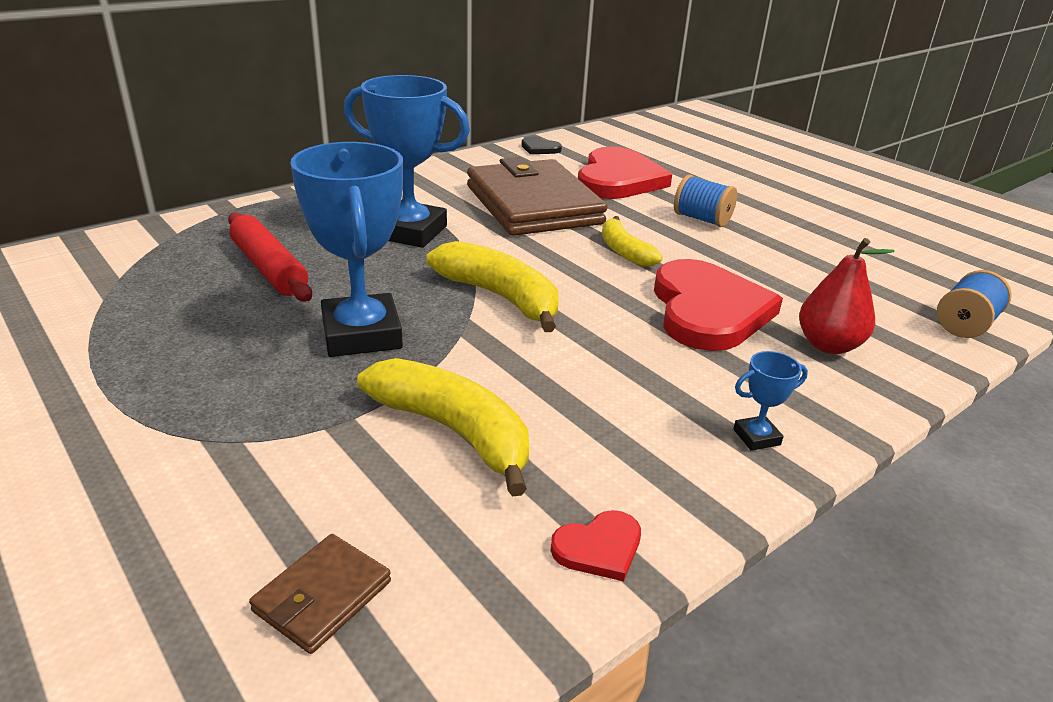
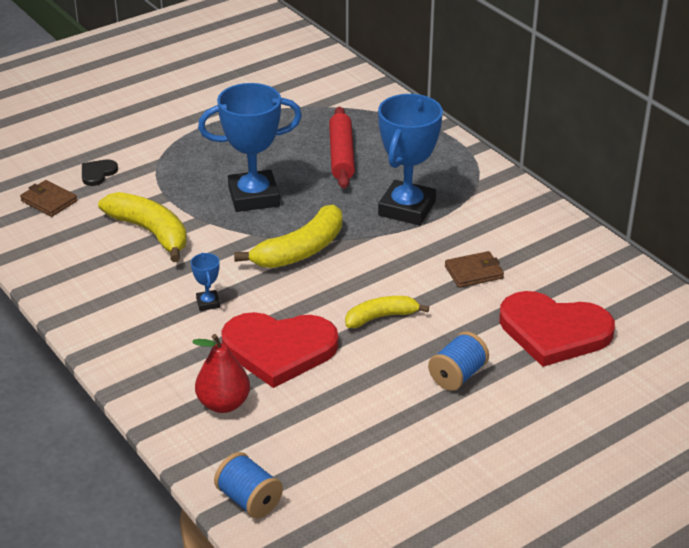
camera: 95 degrees right, 5 degrees up
(269, 268) = (341, 155): red rolling pin -> red rolling pin turned 60 degrees counterclockwise
(454, 431) = (151, 232): yellow banana -> yellow banana turned 90 degrees counterclockwise
(533, 205) = (473, 272): brown wallet -> brown wallet, size x0.41
(539, 148) = (633, 283): black heart -> black heart (97, 173)
(599, 548) = (54, 275): red heart -> none
(756, 437) = (124, 343): blue trophy -> blue trophy (208, 303)

